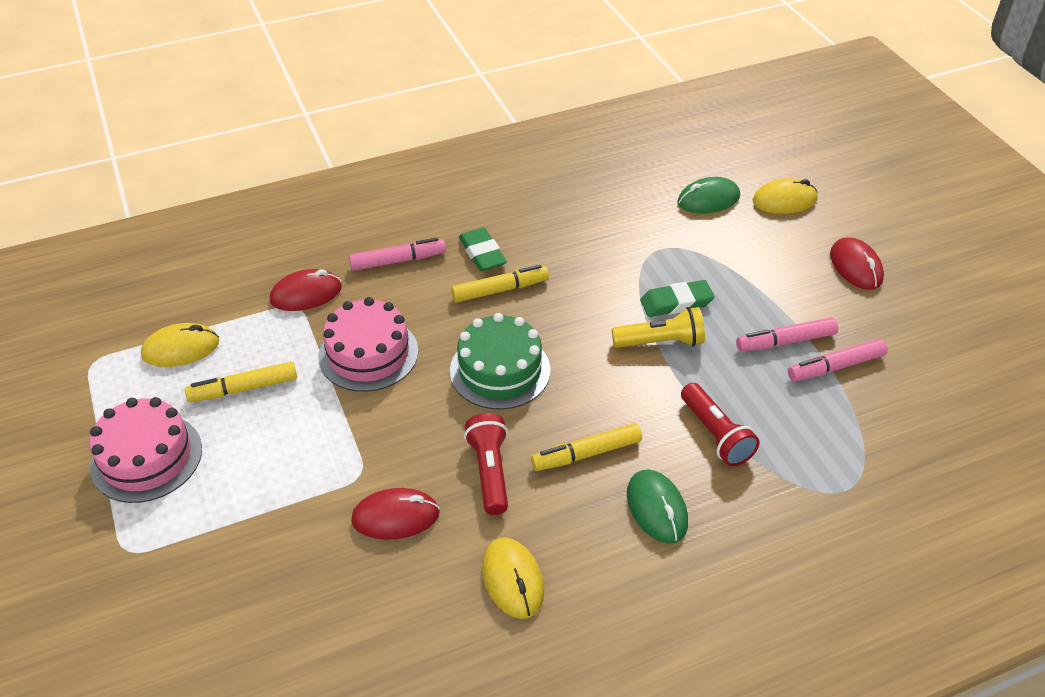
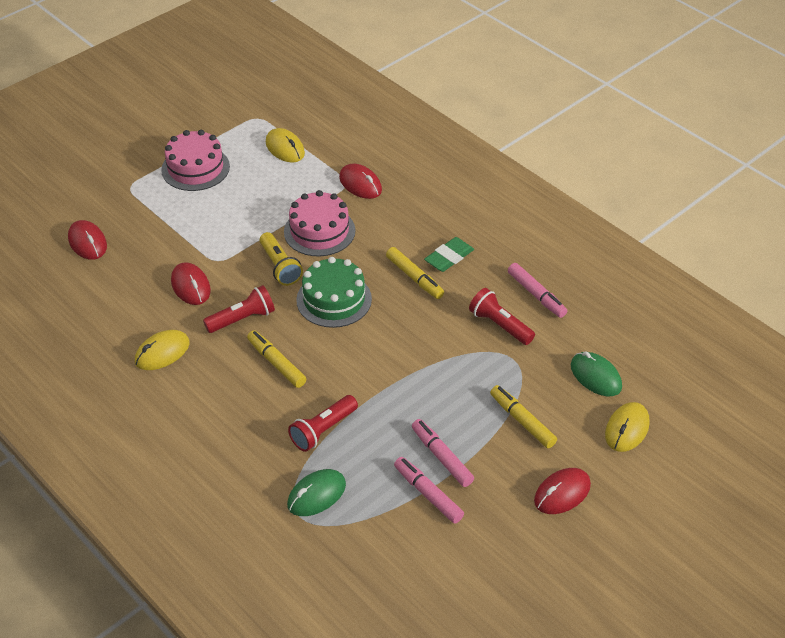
camera: 70 degrees right, 0 degrees up
(220, 636) = (87, 242): none -> red mouse
(244, 388) = (264, 186): yellow marker -> yellow marker (522, 421)
(398, 261) = (417, 217): pink marker -> pink marker (536, 295)
(608, 244) = (499, 325): none -> red flashlight
(657, 508) = (243, 411): green mouse -> green mouse (316, 495)
(661, 342) = (404, 380): yellow flashlight -> yellow flashlight (280, 267)
(676, 302) = (453, 381): green eraser -> none
(784, 200) = (627, 429): yellow mouse -> yellow mouse turned 60 degrees clockwise

